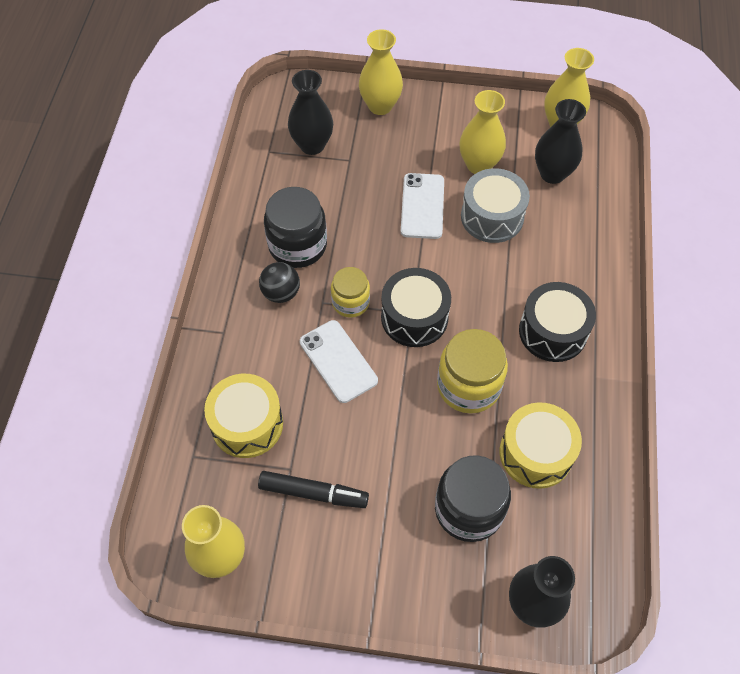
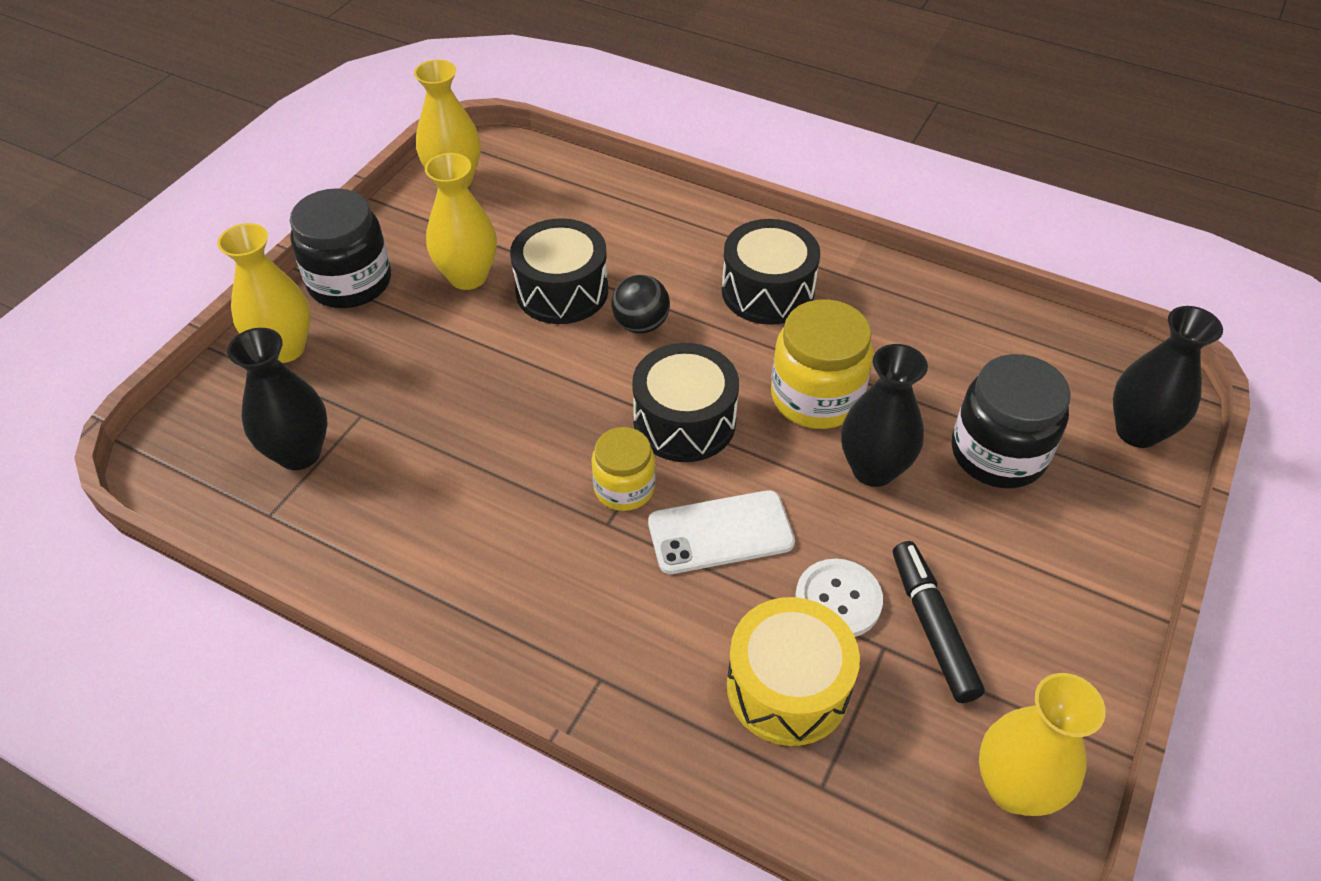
camera: 70 degrees left, 10 degrees down
(281, 293) = (563, 574): black ball -> black ball (641, 324)
(297, 245) = (484, 526): black jar -> black jar (350, 282)
(313, 493) = (932, 627): black marker -> black marker turned 45 degrees counterclockwise
(314, 436) = (838, 600): none -> white button
(422, 206) = (501, 356): white phone -> none
(492, 217) = (562, 291): grey drum -> black drum
(536, 453) = (935, 363): yellow drum -> none
(552, 173) = (528, 214): black vase -> black vase (873, 469)

